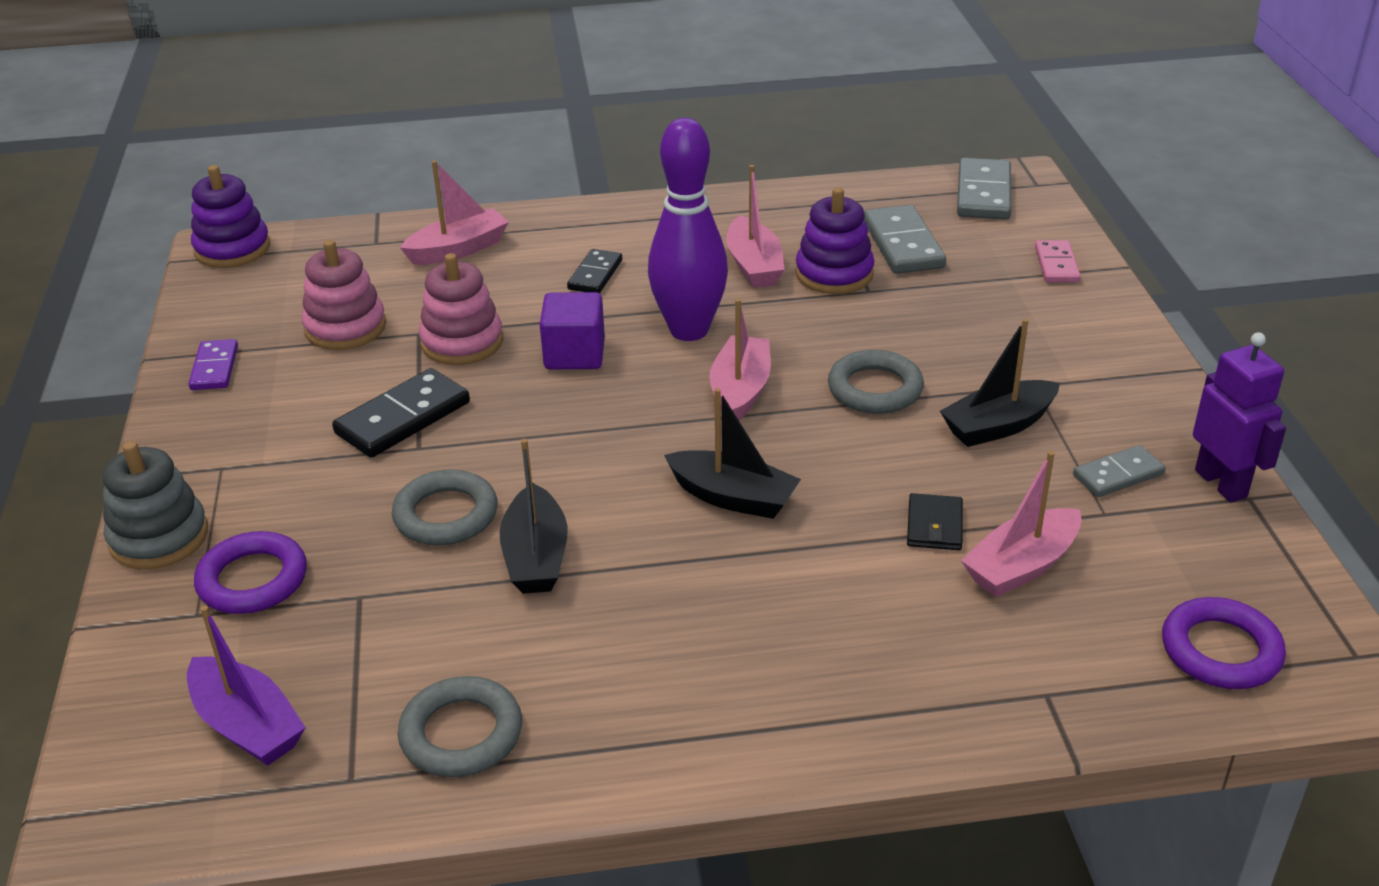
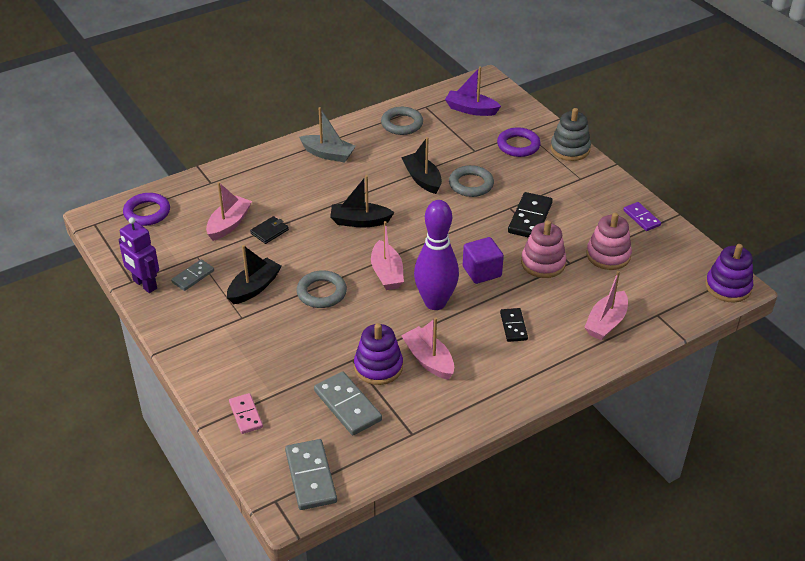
camera: 155 degrees right, 5 degrees up
(711, 692) = (328, 154): none -> grey boat
(934, 526) = (269, 231): black wallet -> black wallet turned 60 degrees clockwise

